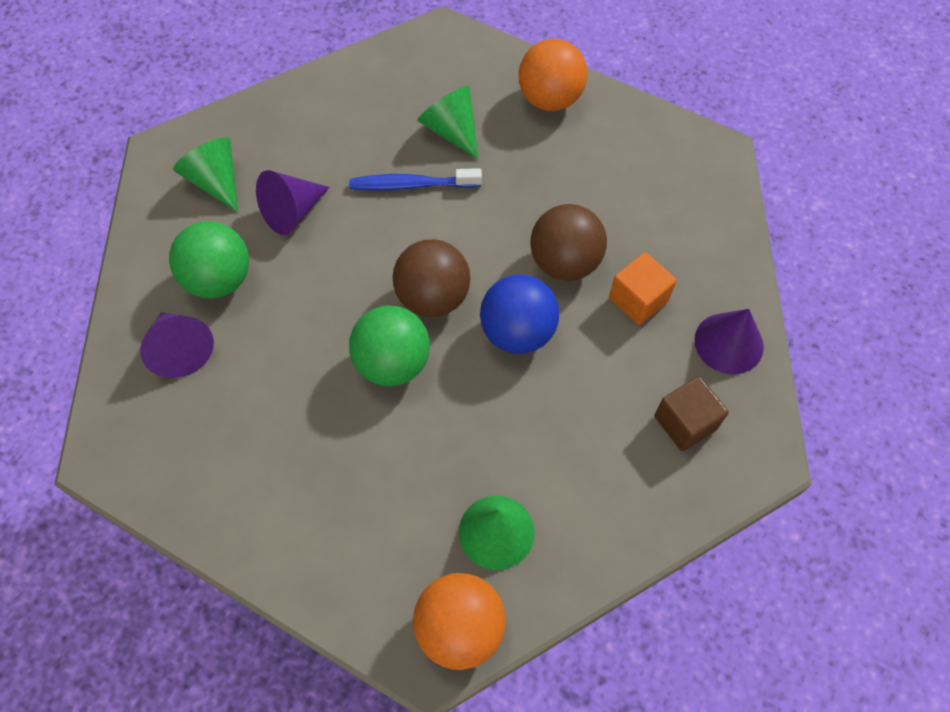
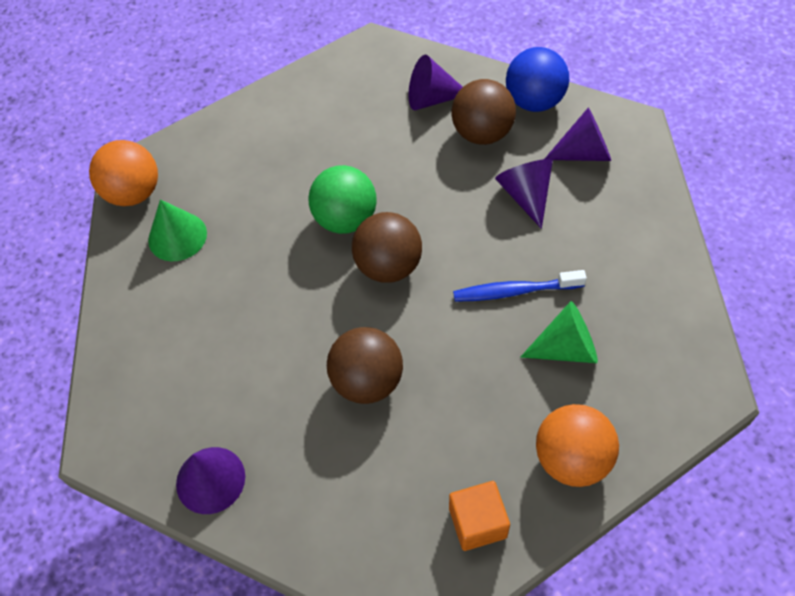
camera: 120 degrees right, 5 degrees down
(216, 181) = (584, 153): green cone -> purple cone
(219, 279) = (482, 133): green ball -> brown ball
(411, 185) = (514, 291): blue toothbrush -> blue toothbrush turned 120 degrees counterclockwise
(517, 332) = (321, 314): blue ball -> blue ball (534, 101)
(638, 299) = (296, 424): orange cube -> orange cube (477, 522)
(685, 422) = (167, 402): brown cube -> none

